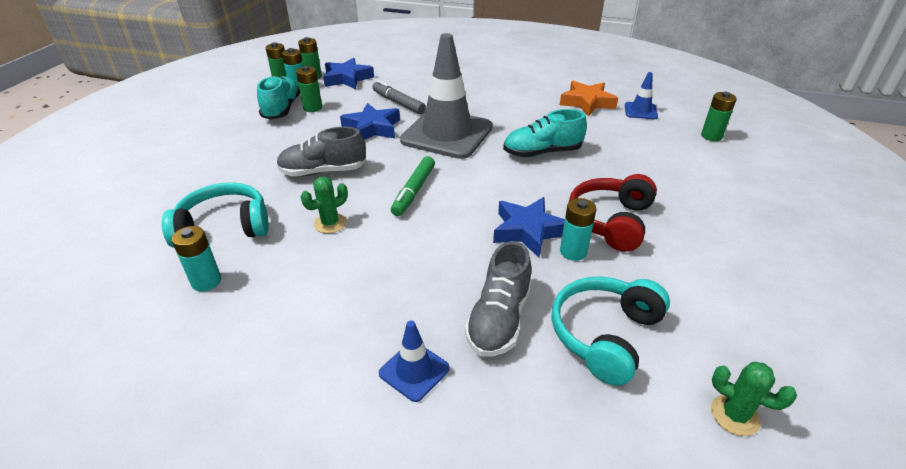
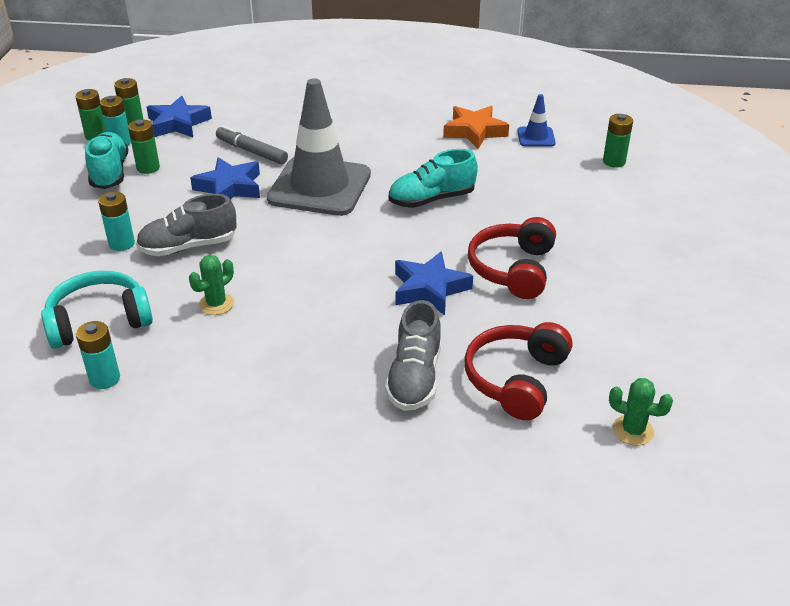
camera: 10 degrees left, 0 degrees up
(414, 191) = (298, 259): green marker -> none
(414, 371) = (343, 433): blue traffic cone -> none
(573, 252) = (478, 305): turquoise battery -> turquoise battery (121, 243)
(604, 335) = (516, 379): turquoise headphones -> red headphones

